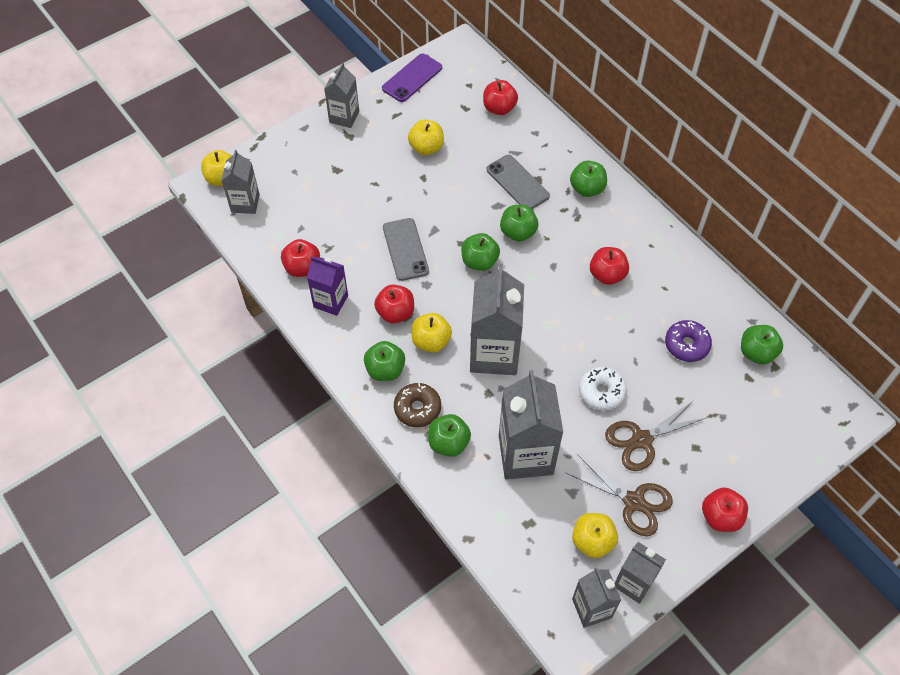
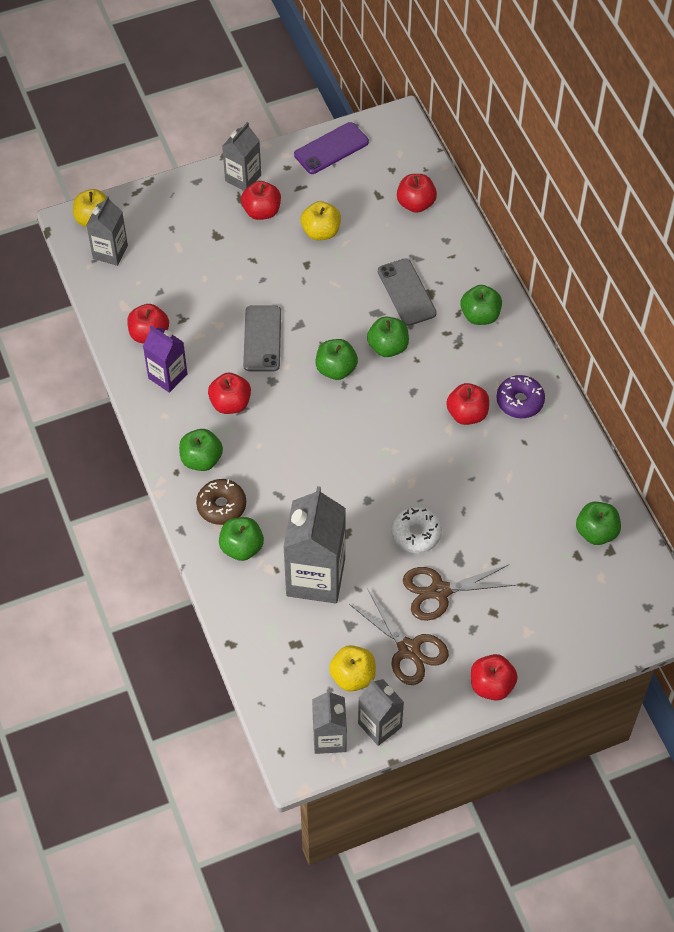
camera: 15 degrees right, 0 degrees up
(369, 141) = (261, 211): none -> red apple
(431, 341) = (257, 441): yellow apple -> none
(494, 354) = (318, 469): grey carton -> none
(686, 345) = (524, 506): purple donut -> purple donut (520, 401)

